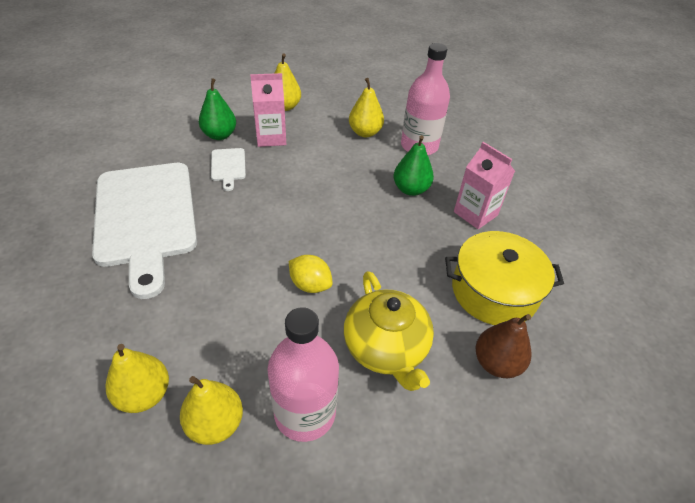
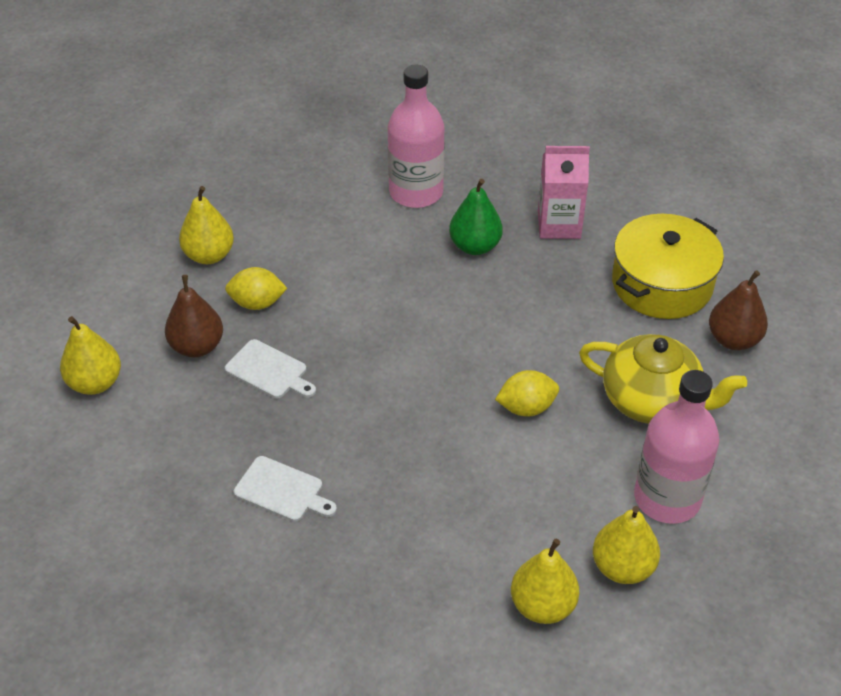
camera: 45 degrees left, 0 degrees up
(146, 217) = (282, 490): white cutting board -> white cutting board, size x0.40
(219, 135) = (197, 346): green pear -> brown pear
(271, 137) = (257, 303): pink carton -> yellow lemon
(365, 132) = (342, 218): yellow pear -> yellow pear (95, 383)

